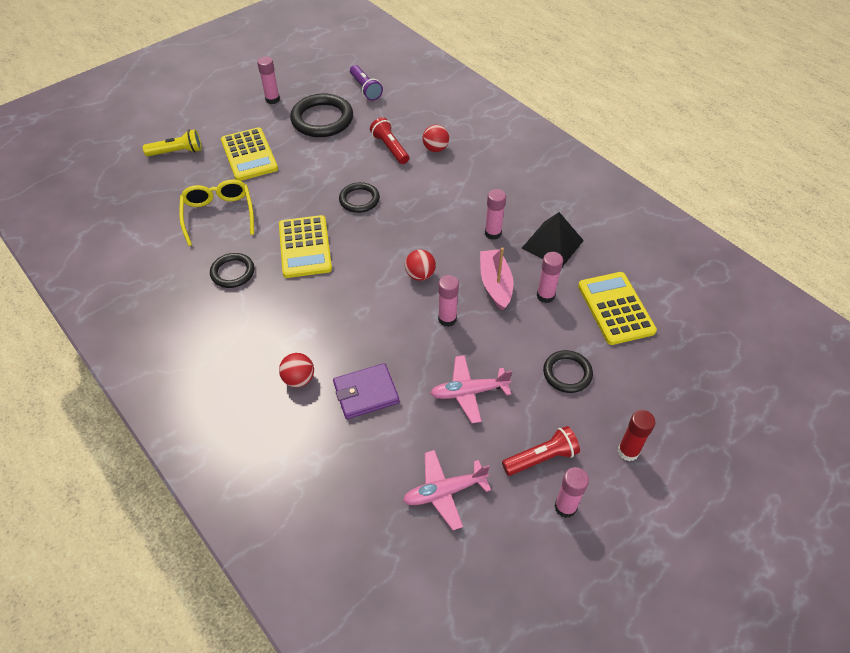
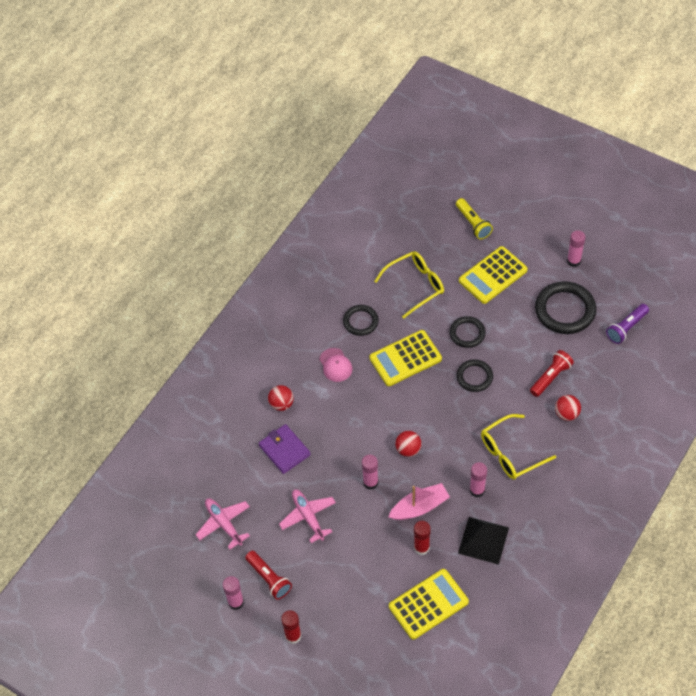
camera: 75 degrees right, 5 degrees up
(276, 310) = (335, 365): none -> pink cap
(460, 197) = (511, 453): none -> yellow glasses
(545, 296) = (421, 548): pink glue stick -> red glue stick
(567, 373) = (349, 580): black ring -> black ring (467, 333)

